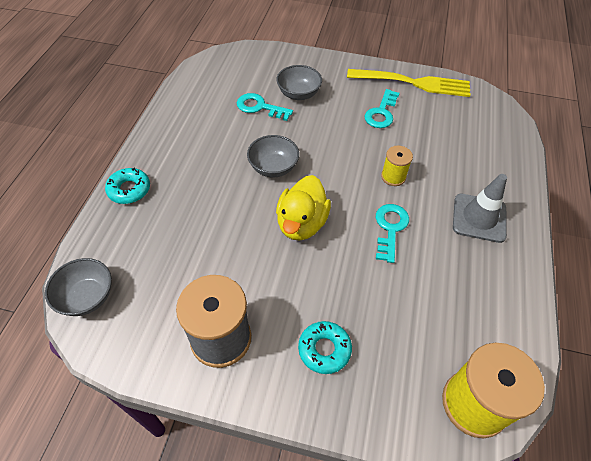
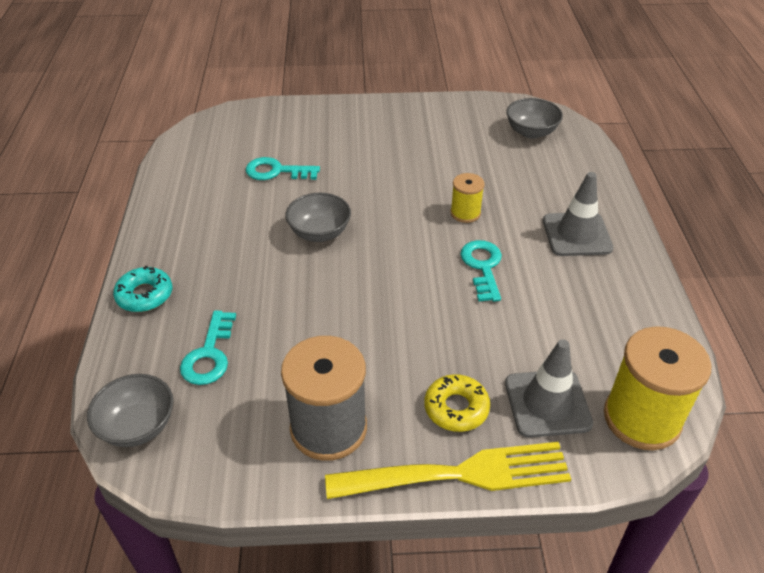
camera: 15 degrees left, 10 degrees down
(298, 94) = (319, 148): grey bowl -> grey bowl (531, 132)
(301, 223) = (377, 284): yellow duck -> none
(324, 349) = (456, 408): turquoise donut -> yellow donut
(381, 113) = (426, 150): turquoise key -> turquoise key (209, 354)
(399, 366) = (547, 403): none -> grey traffic cone
(412, 83) = (449, 112): yellow fork -> yellow fork (457, 475)

